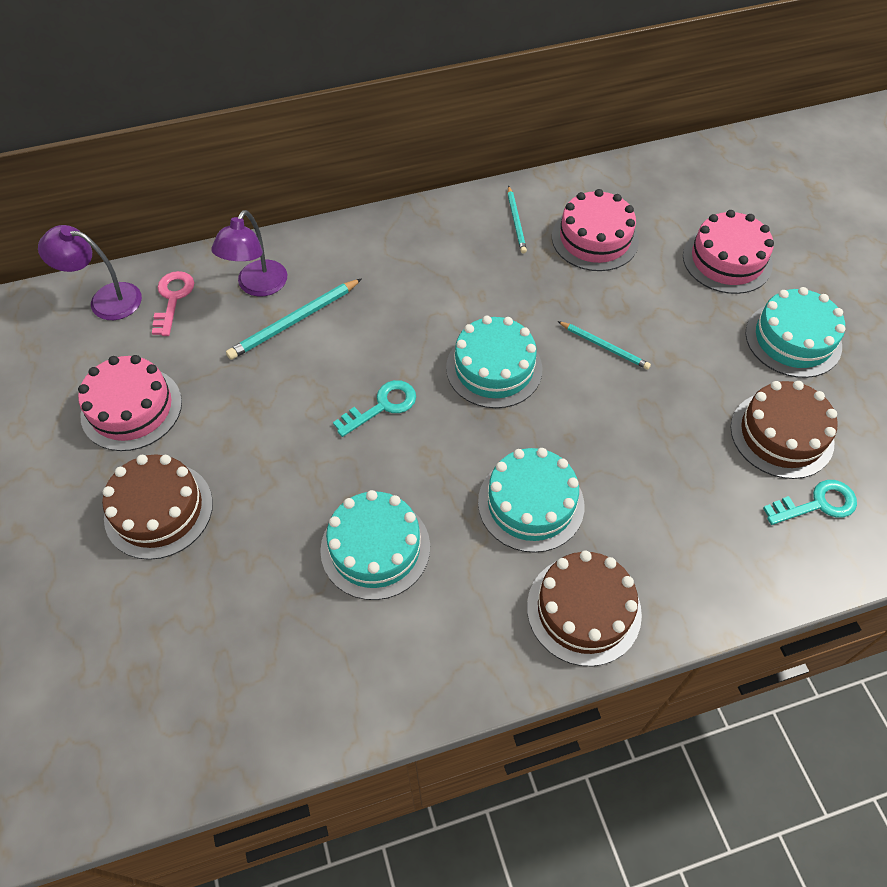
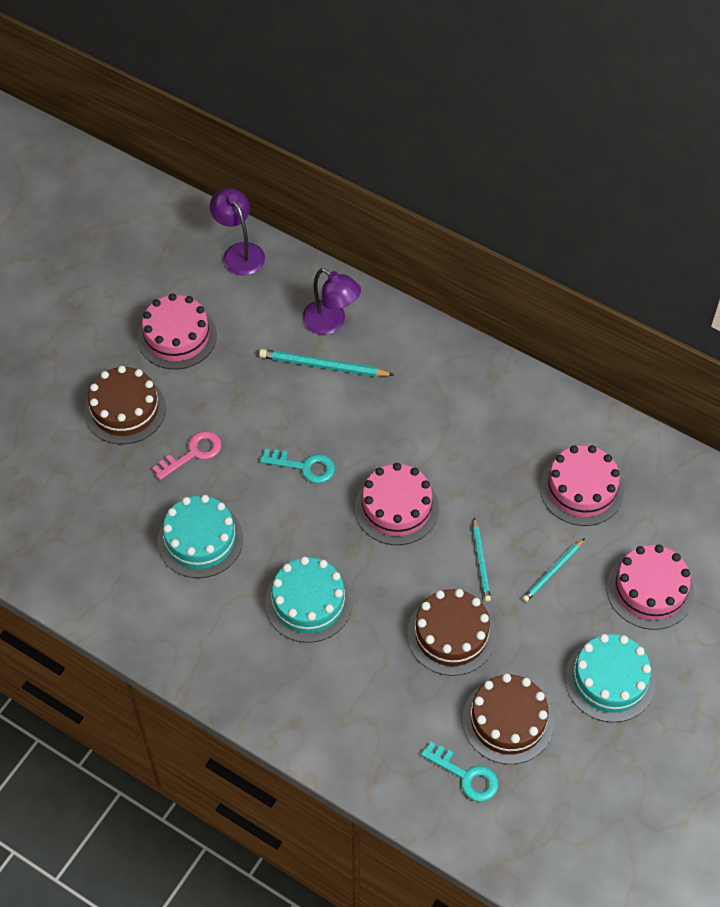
camera: 50 degrees right, 0 degrees up
(173, 298) = (275, 286): pink key -> pink key (193, 453)
(258, 286) = (331, 322): purple lamp -> purple lamp turned 120 degrees counterclockwise
(494, 368) = (396, 508): turquoise cake -> pink cake
(516, 221) = (546, 428): turquoise pencil -> turquoise pencil (553, 572)
(583, 610) = (258, 682): brown cake -> brown cake (451, 634)

